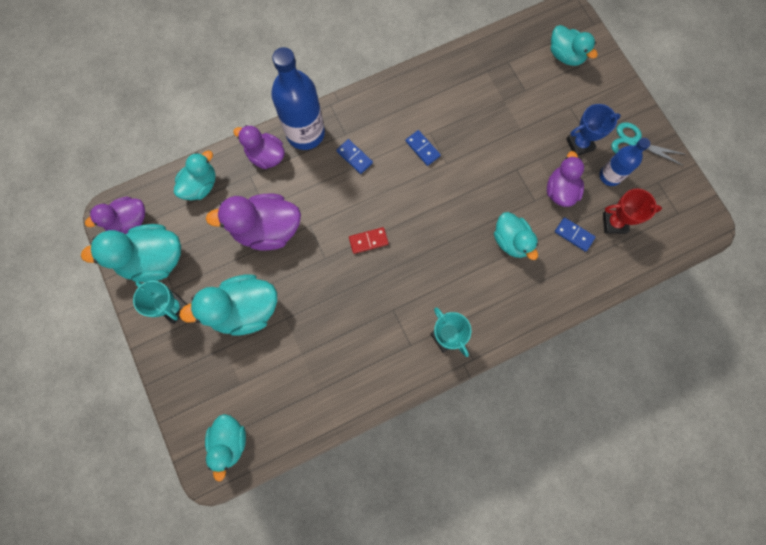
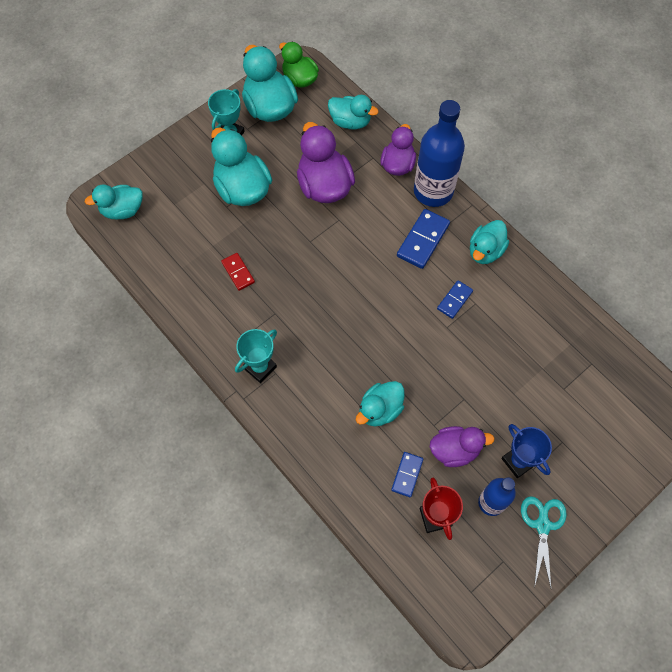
camera: 75 degrees right, 10 degrees down
(129, 221) = (299, 79): purple duck -> green duck
(354, 157) = (423, 240): blue domino -> blue domino, size x1.63
(368, 241) = (339, 274): red domino -> red domino (238, 272)
(565, 55) = (626, 424): turquoise duck -> turquoise duck (485, 251)

